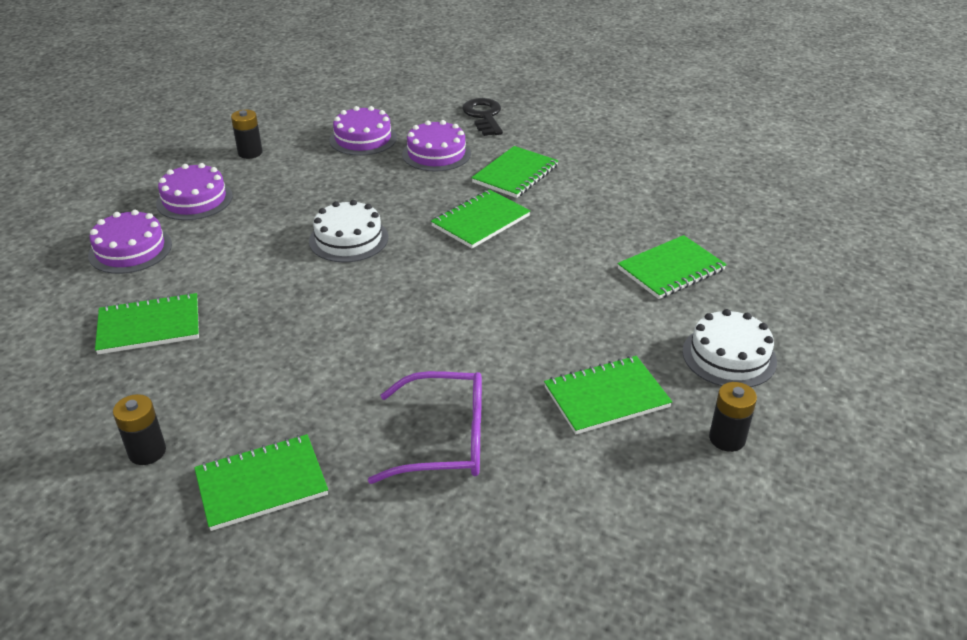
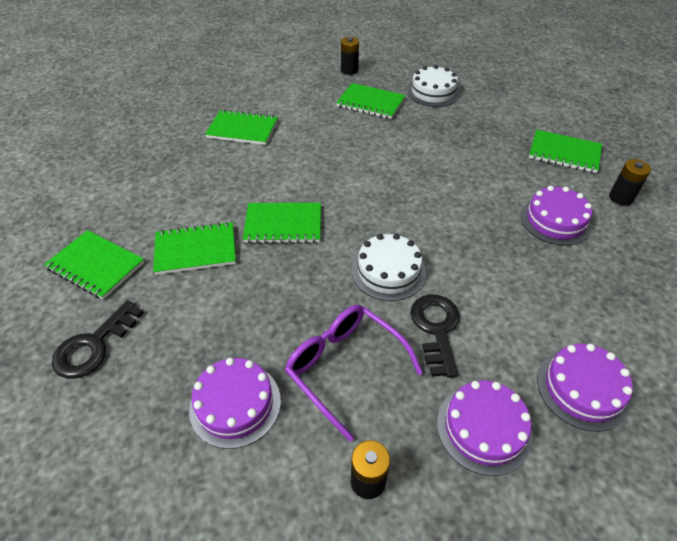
camera: 135 degrees left, 10 degrees up
(149, 326) = (592, 284): green notebook -> green notebook (96, 266)
(271, 226) = (436, 329): none -> black key
(436, 154) = (209, 321): purple cake -> purple cake (555, 220)
(446, 440) = (461, 125): purple glasses -> purple glasses (344, 367)
(729, 356) = (295, 88): white cake -> white cake (433, 92)

